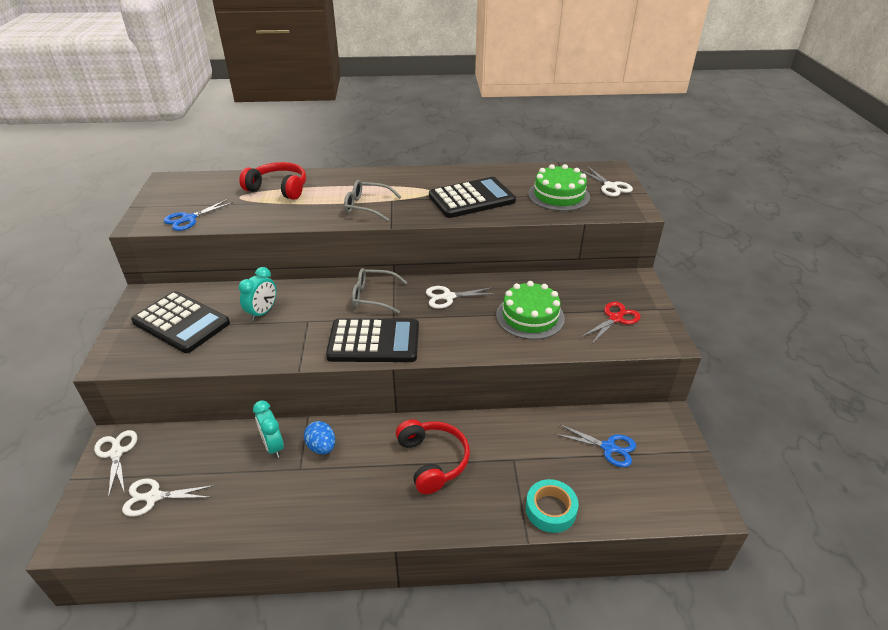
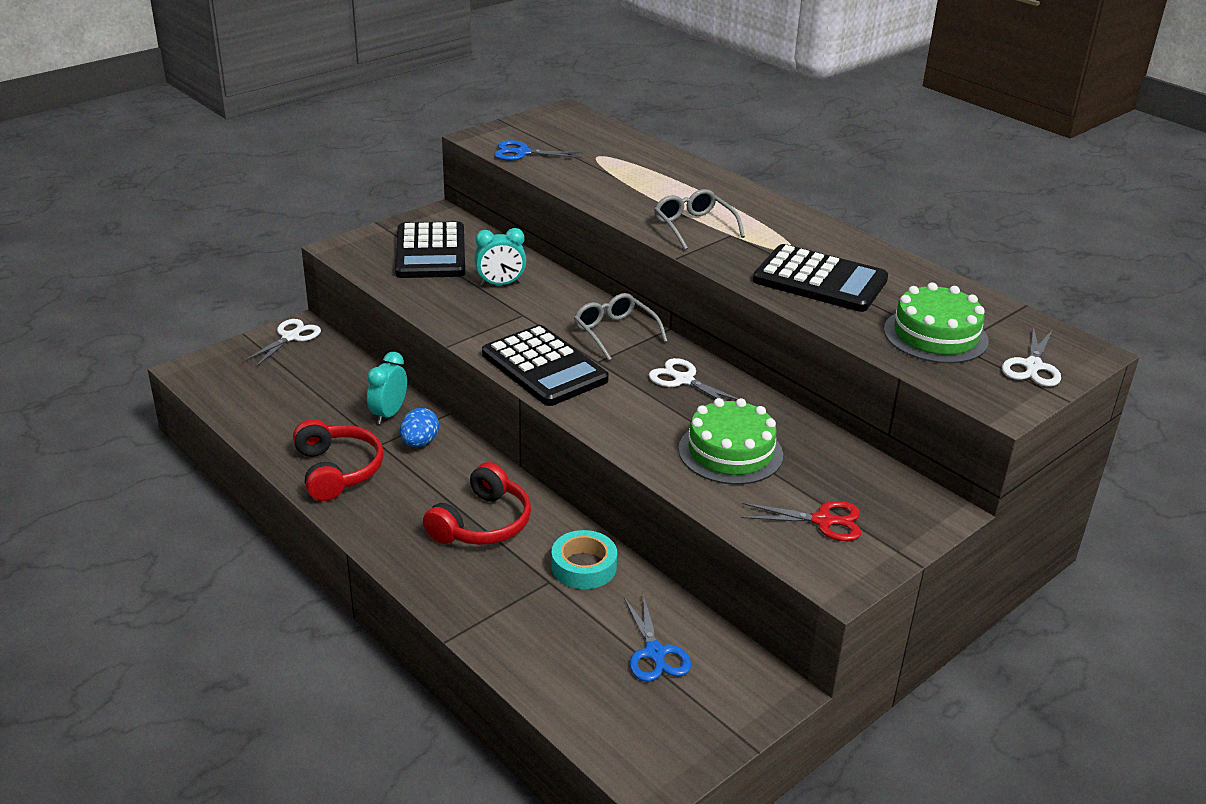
camera: 50 degrees right, 5 degrees down
(153, 497) = (267, 383): white scissors -> none
(279, 188) = (645, 167): red headphones -> red headphones (337, 470)
(550, 509) = (506, 640): turquoise tape -> turquoise tape (583, 566)

